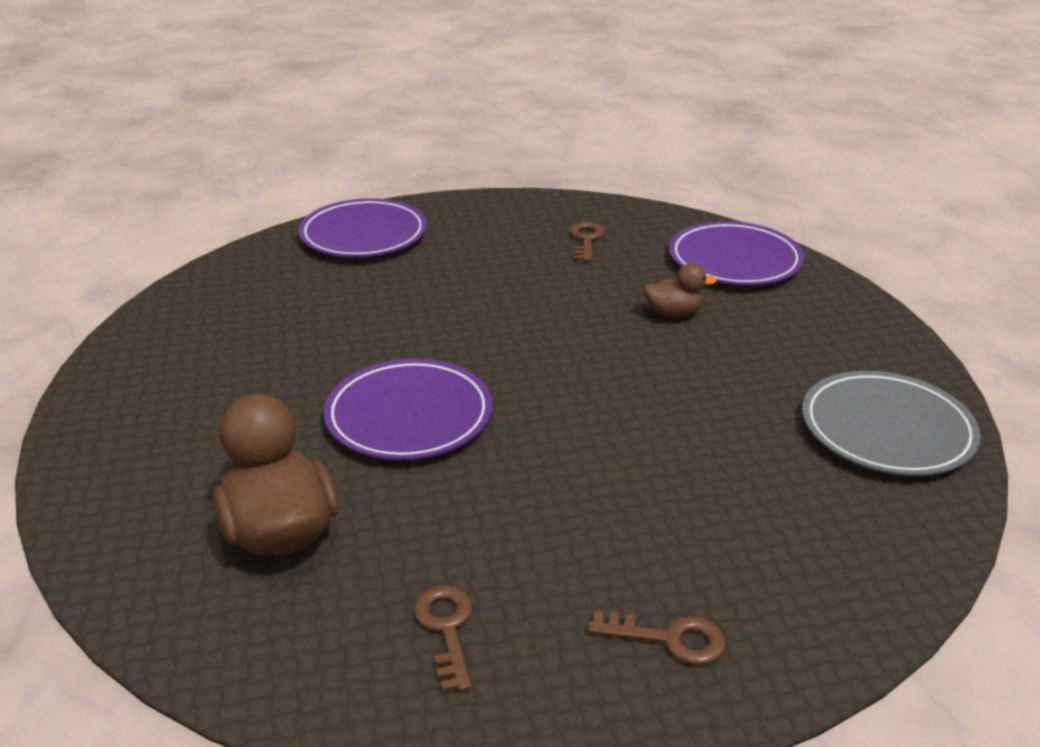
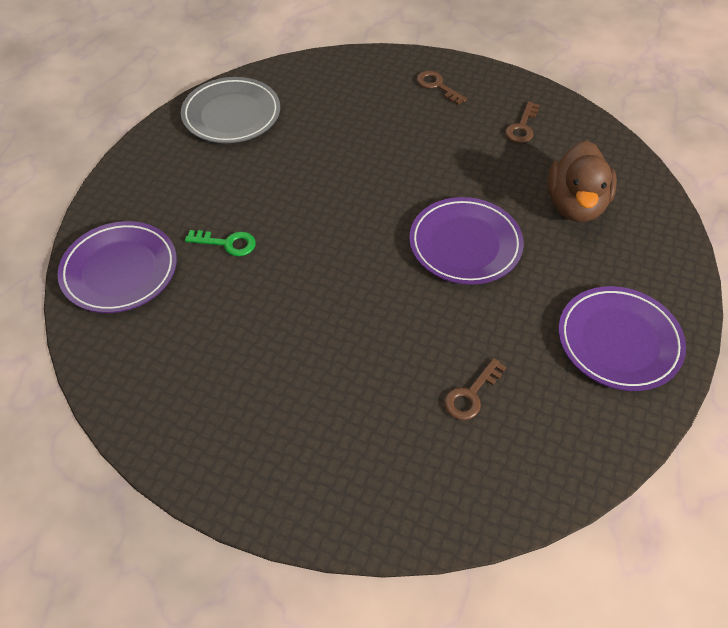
camera: 145 degrees left, 20 degrees up
(363, 235) = (363, 488): purple plate -> purple plate (619, 341)
(586, 240) = (187, 361): brown key -> brown key (471, 394)
(673, 313) = (227, 243): brown duck -> green key

